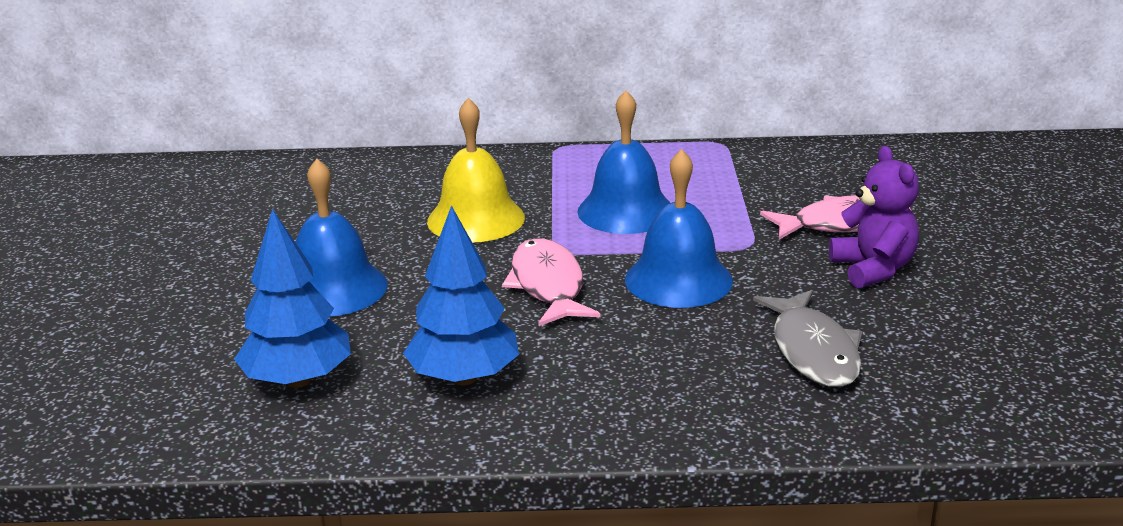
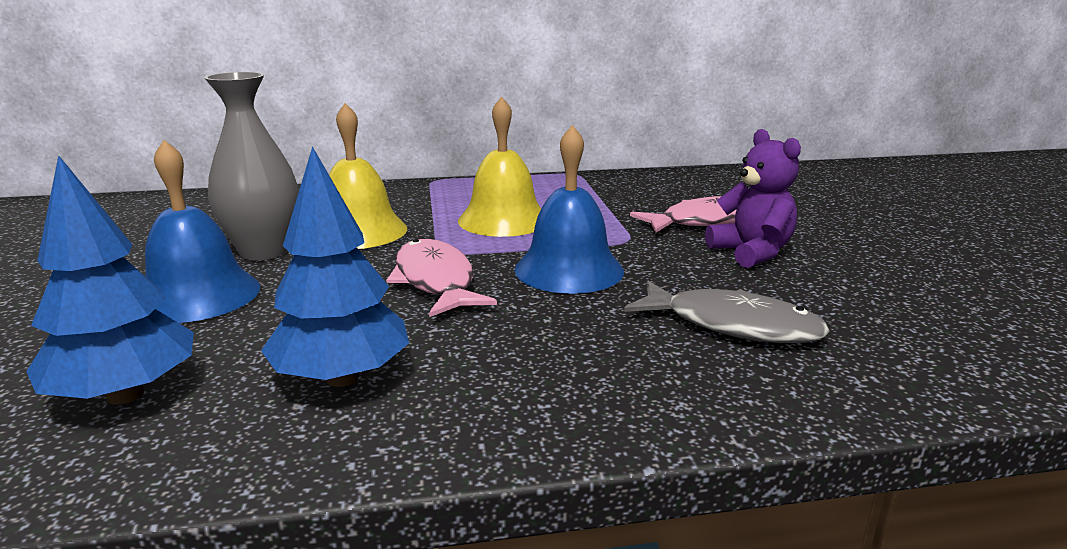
camera: 10 degrees left, 5 degrees down
(385, 240) = (264, 251): none -> grey vase
(626, 211) = (503, 220): blue bell -> yellow bell
(813, 351) = (732, 325): grey fish -> grey fish turned 45 degrees counterclockwise

